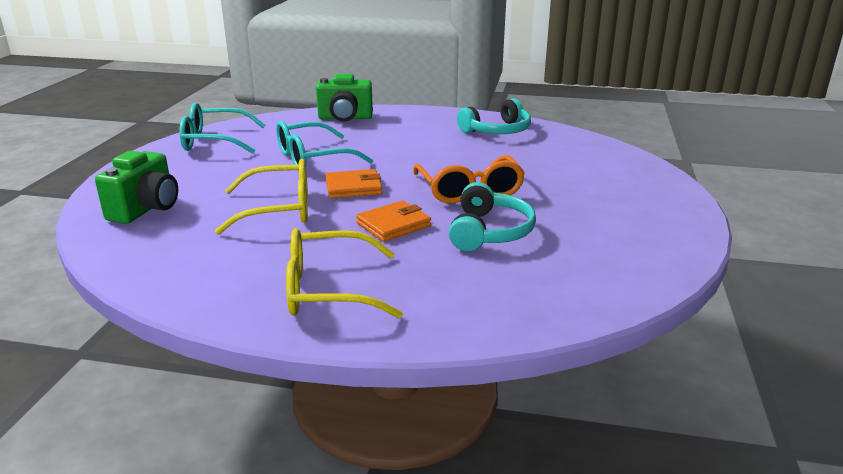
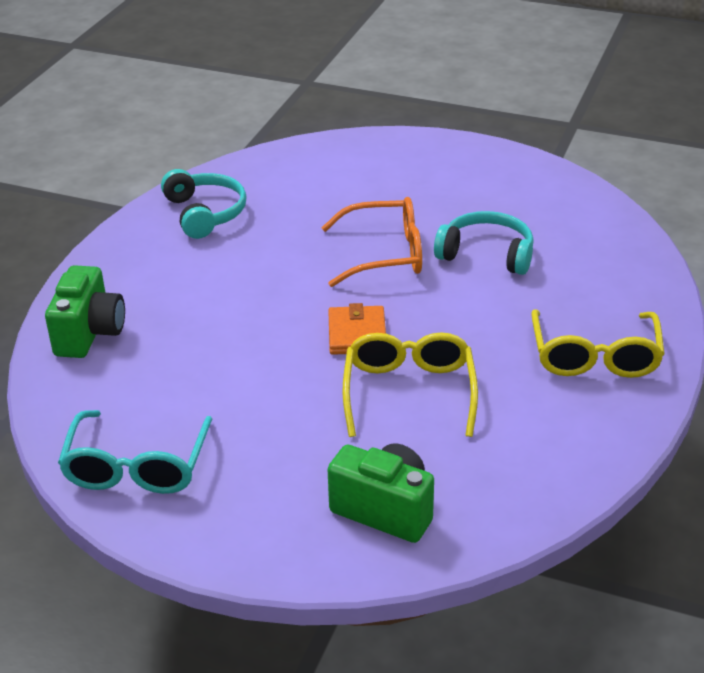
camera: 80 degrees left, 10 degrees up
(312, 158) = (247, 366): turquoise glasses -> none
(393, 225) = (463, 310): orange wallet -> none

